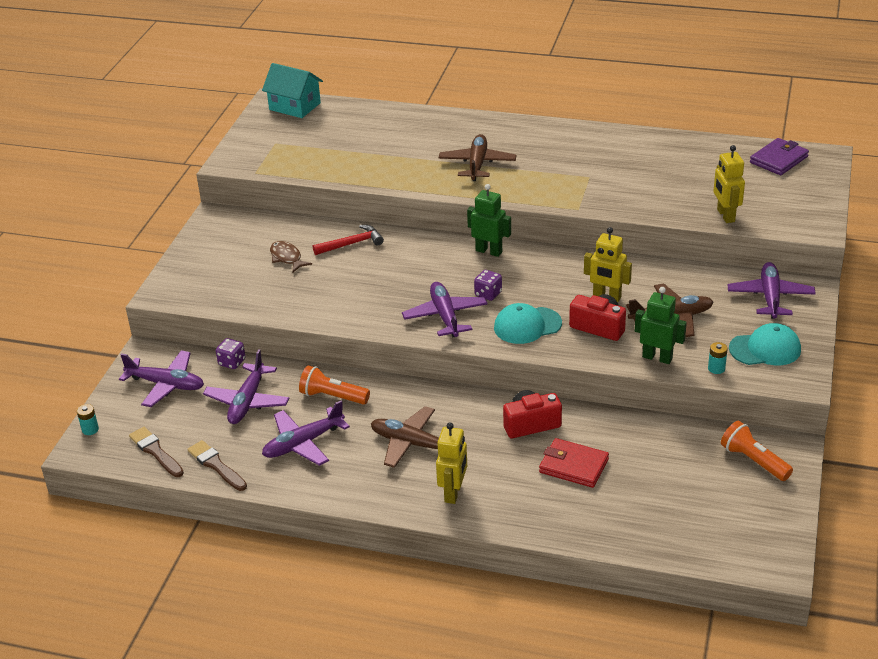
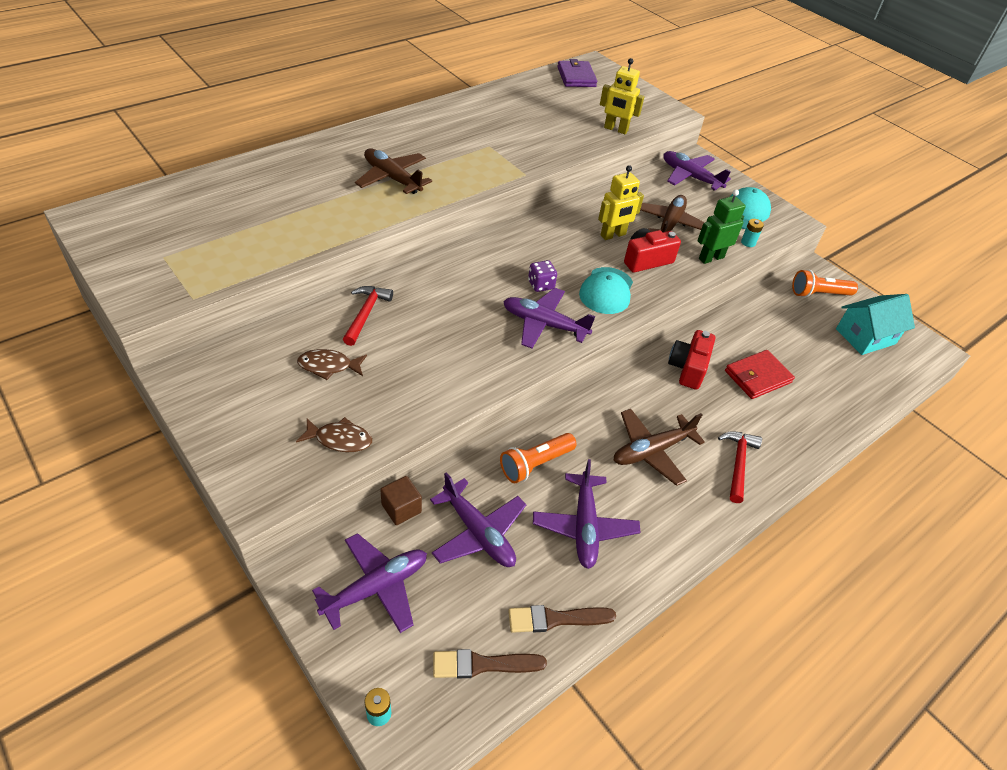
camera: 60 degrees left, 10 degrees up
(232, 362) = (401, 508): purple dice -> brown cube
(234, 295) = (340, 439): none -> brown fish
(295, 106) = (121, 210): turquoise house -> turquoise house (865, 336)
(453, 493) = (738, 463): yellow robot -> red hammer
(489, 251) = (483, 250): green robot -> none

